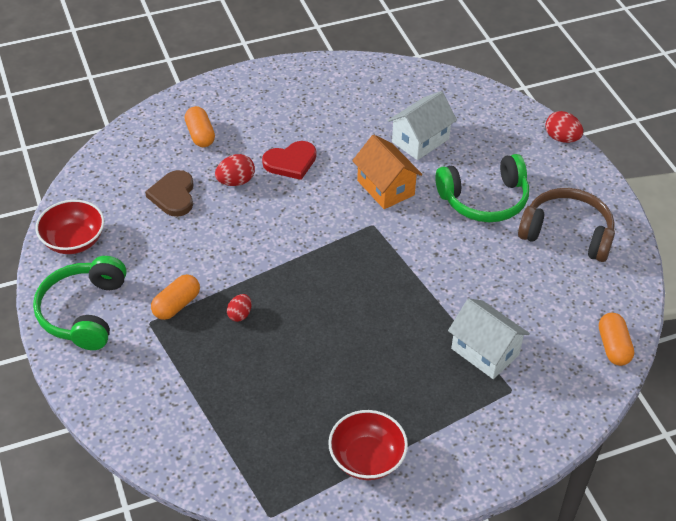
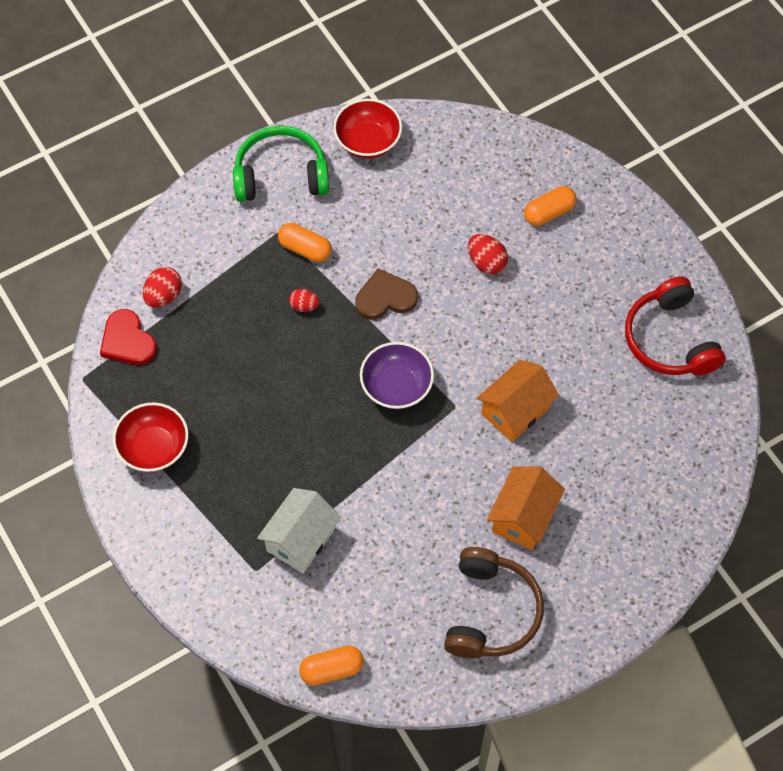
camera: 80 degrees right, 15 degrees up
(173, 195) = (451, 210): brown heart -> brown heart (385, 297)
(291, 162) = (530, 309): red heart -> red heart (127, 341)
(342, 89) = (670, 339): none -> red headphones
(344, 260) = (396, 387): none -> purple bowl
(420, 140) = (604, 436): white house -> none
(484, 199) = (523, 517): green headphones -> orange house
(561, 138) = (653, 596): red egg -> red egg (164, 296)

